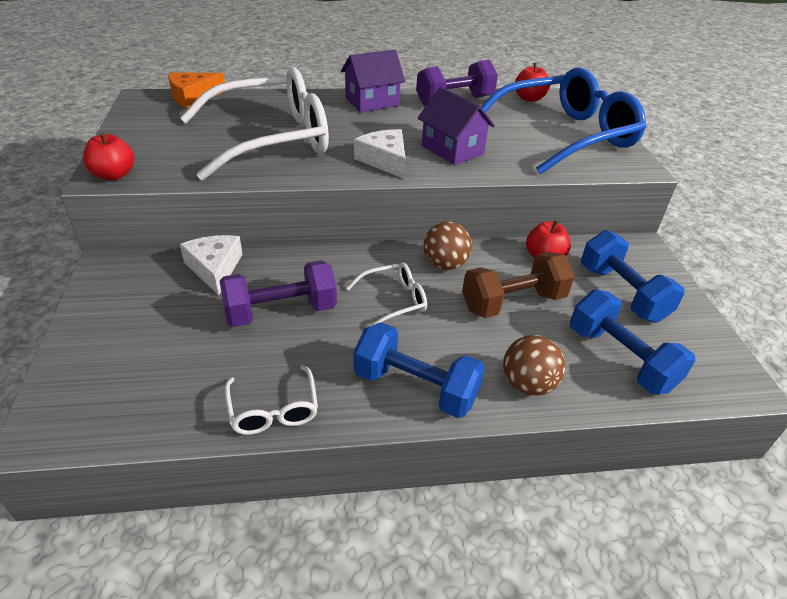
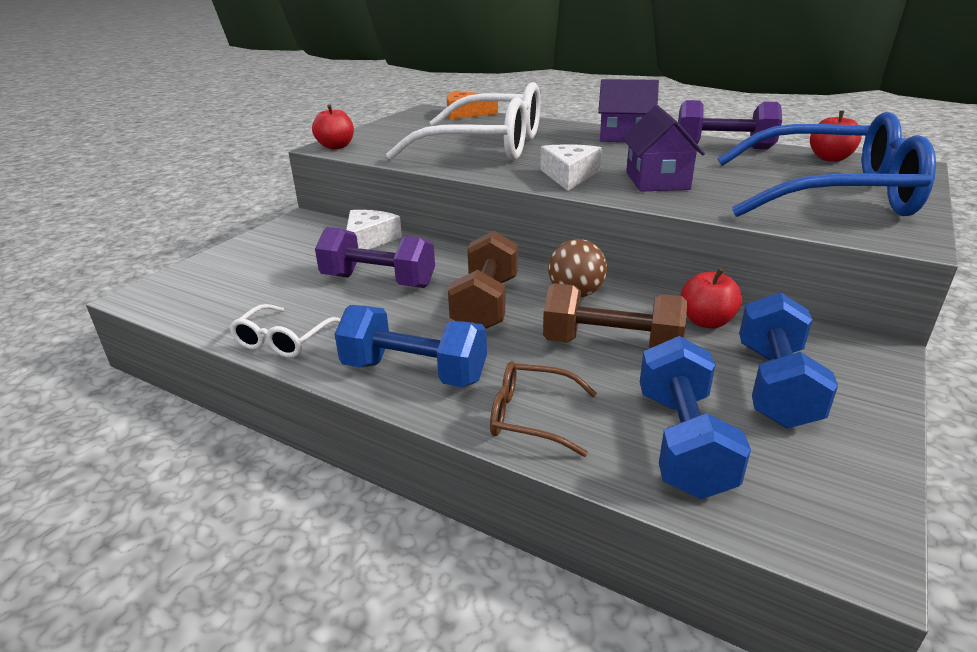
camera: 40 degrees right, 10 degrees down
(394, 300) = (486, 304): white glasses -> brown dumbbell
(415, 387) = (414, 372): blue dumbbell -> blue dumbbell turned 45 degrees counterclockwise
(527, 384) = (530, 417): brown ball -> brown glasses

